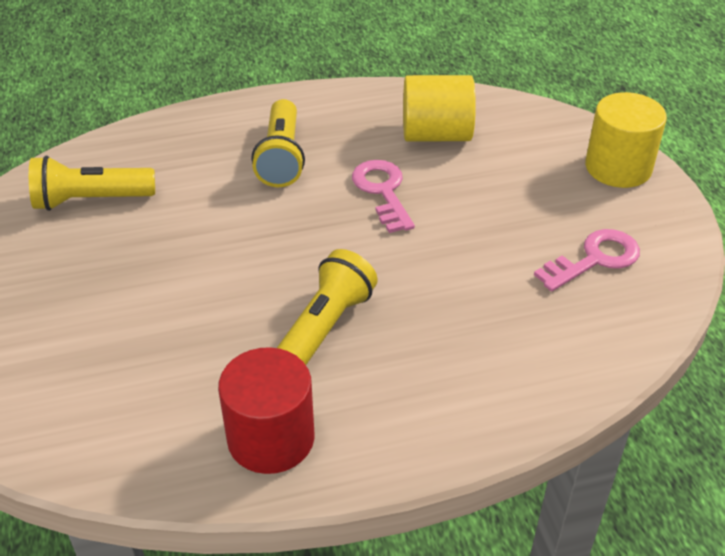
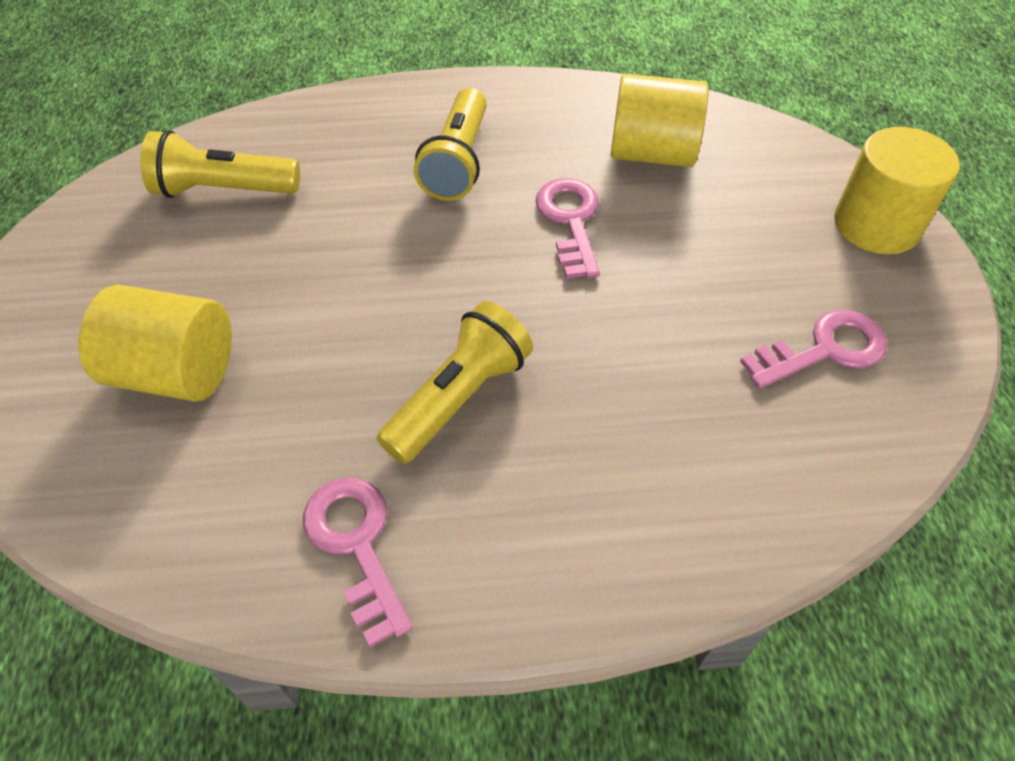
camera: 10 degrees right, 10 degrees up
(91, 339) = (176, 372): none -> yellow cylinder
(271, 438) = (356, 545): red cylinder -> pink key

